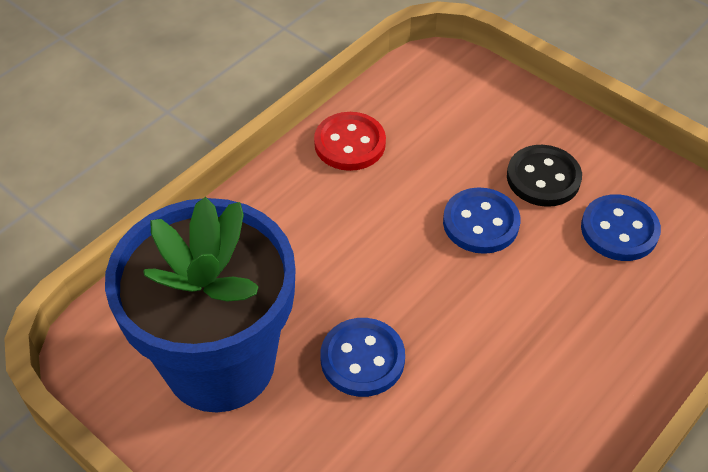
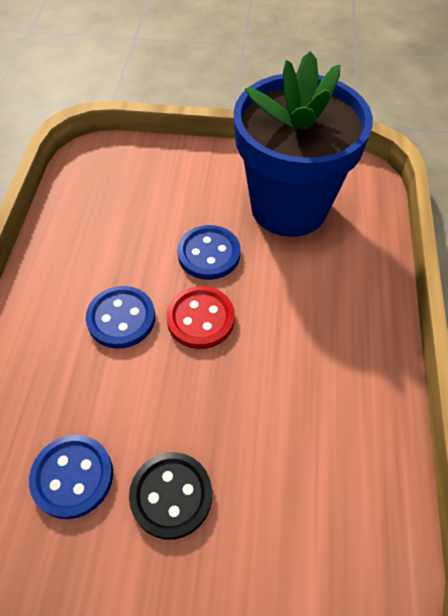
camera: 145 degrees right, 5 degrees up
(350, 143) = (366, 418): red button -> red button (200, 319)
(481, 223) = (198, 406): blue button -> blue button (121, 318)

